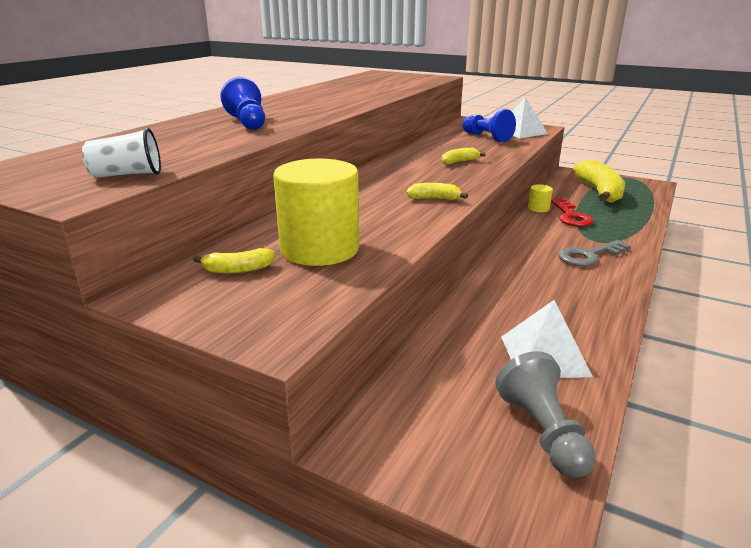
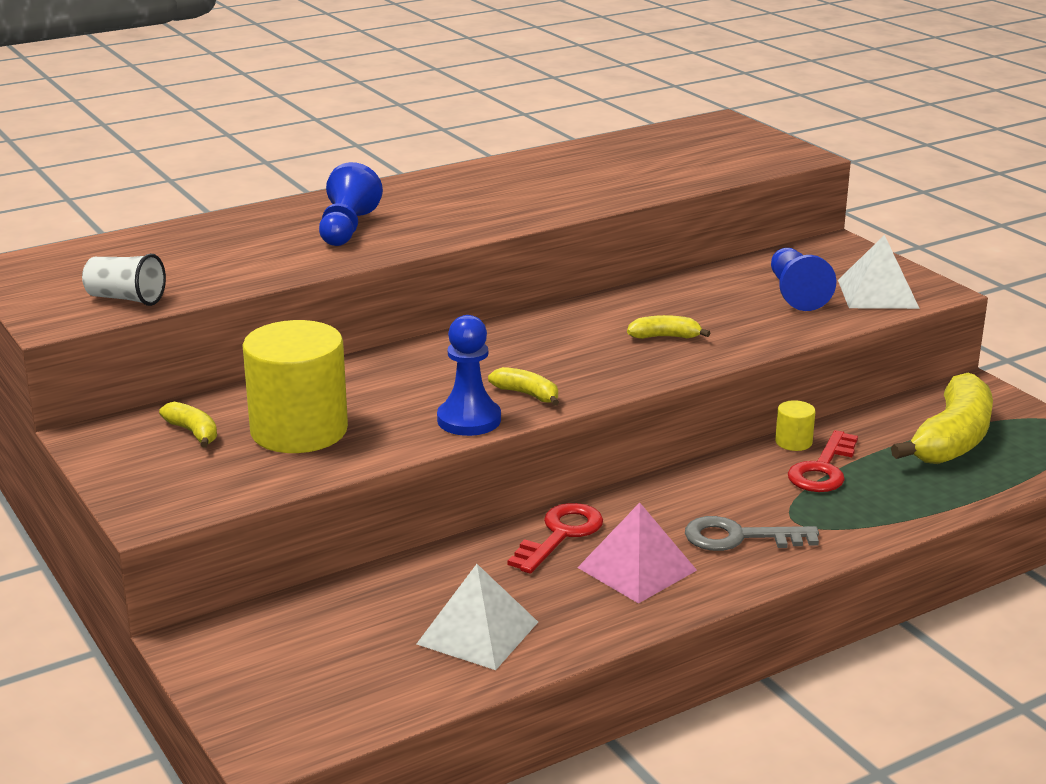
camera: 30 degrees right, 0 degrees up
(237, 270) = (193, 432): yellow banana -> yellow banana turned 150 degrees counterclockwise
(423, 218) = (469, 420): none -> blue pawn
(500, 281) = (560, 535): none -> red key
(543, 432) = (367, 695): grey pawn -> none
(568, 286) = (637, 569): none -> pink pyramid

